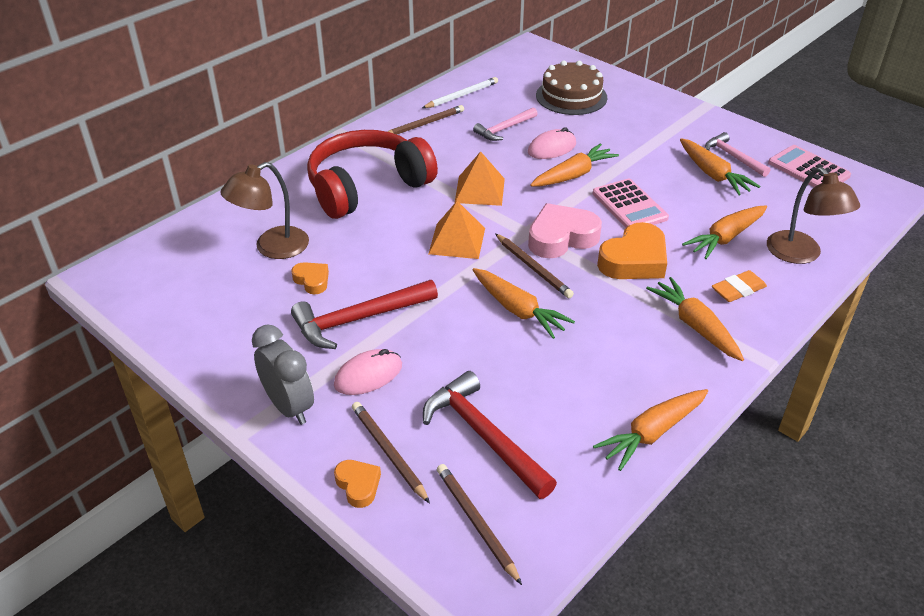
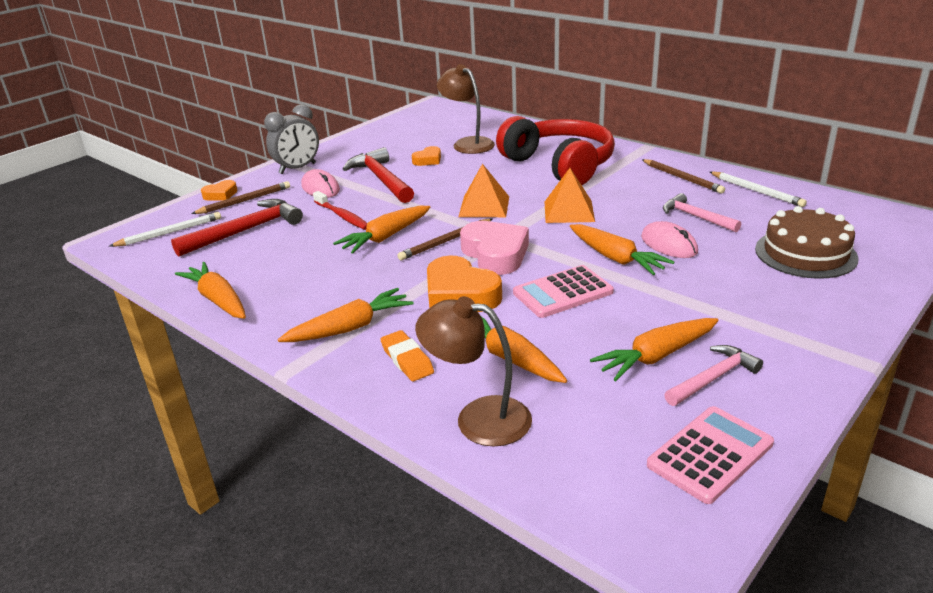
camera: 90 degrees right, 10 degrees down
(458, 348) = (342, 216): none -> red toothbrush
(476, 523) = (169, 232): brown pencil -> white pencil
(801, 254) = (478, 418): brown lamp -> brown lamp turned 45 degrees clockwise

